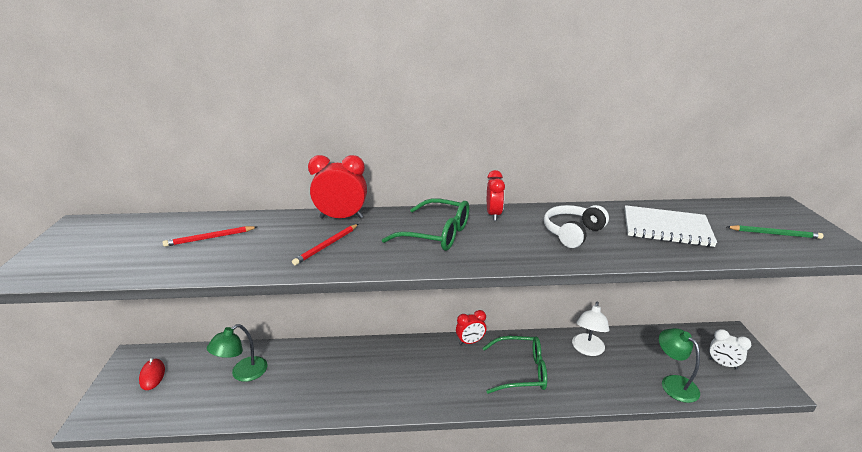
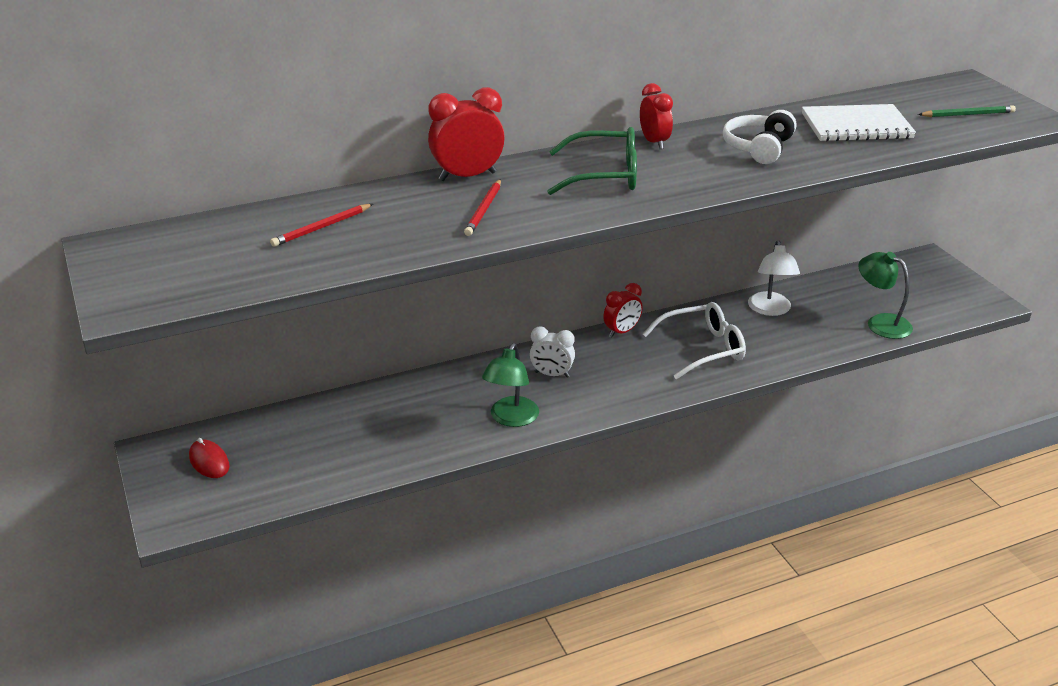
camera: 20 degrees left, 5 degrees up
(243, 373) = (341, 430): green lamp -> green lamp (511, 419)
(521, 371) = (703, 349): green glasses -> white glasses
(722, 364) = (927, 292): white clock -> white clock (552, 374)

